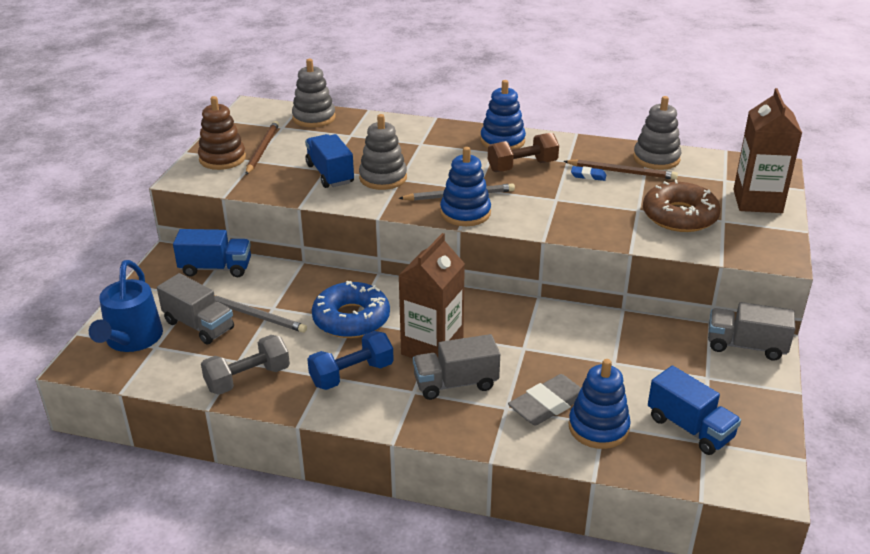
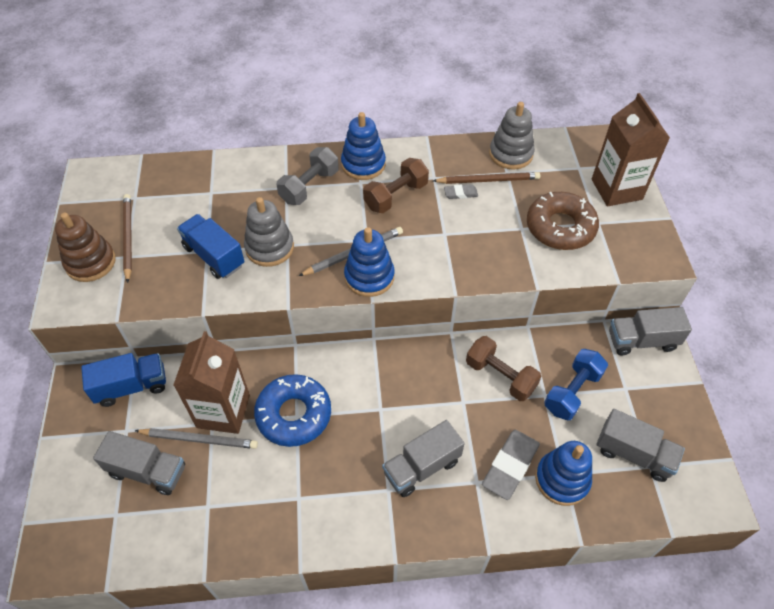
camera: 20 degrees left, 20 degrees up
(132, 339) = (86, 513): blue watering can -> none
(248, 378) = (227, 526): grey dumbbell -> grey dumbbell (309, 187)
(314, 118) = (162, 176): grey stacking toy -> none
(352, 374) = (323, 487): blue dumbbell -> blue dumbbell (572, 392)
(432, 348) = (383, 429): brown carton -> brown carton (223, 411)
(573, 338) = (500, 376): none -> brown dumbbell
(588, 176) = (460, 193): blue eraser -> grey eraser
(690, 428) = (634, 454): blue truck -> grey truck

